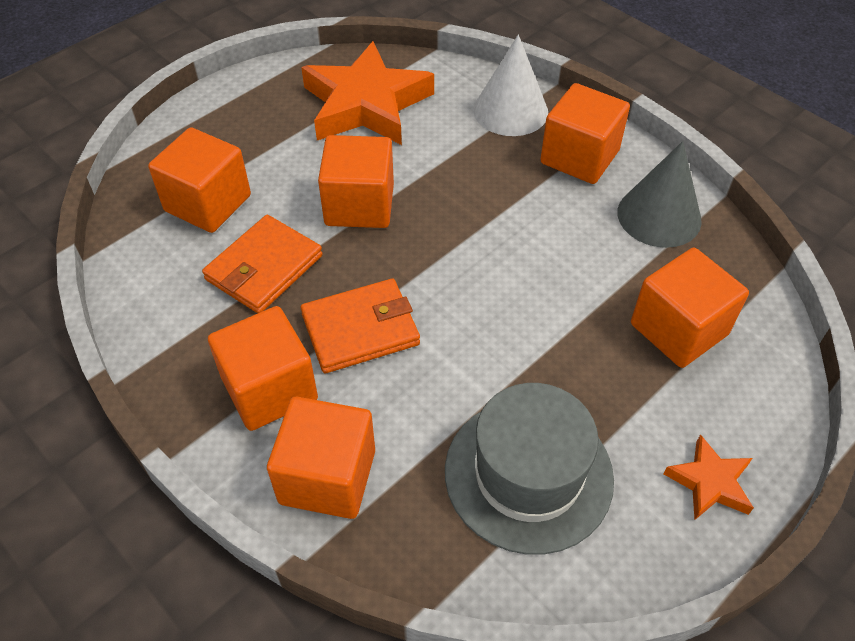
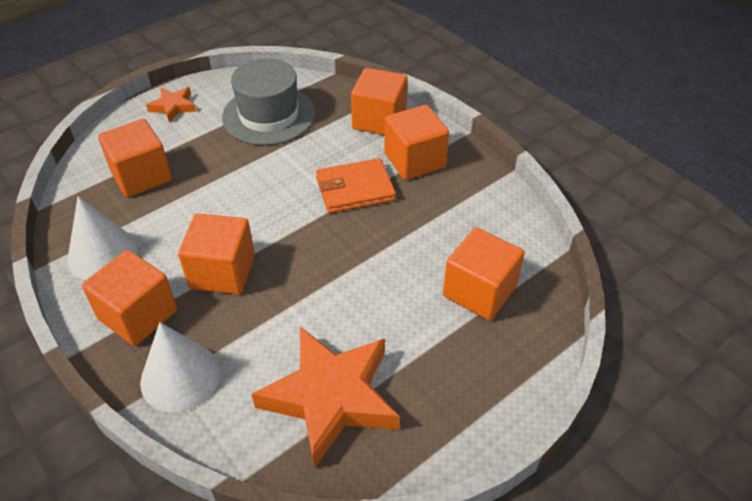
camera: 175 degrees left, 5 degrees down
(264, 268) = (425, 234): orange wallet -> none
(359, 205) = (348, 280): orange cube -> orange cube (222, 272)
(659, 216) = (103, 254): grey cone -> white cone

